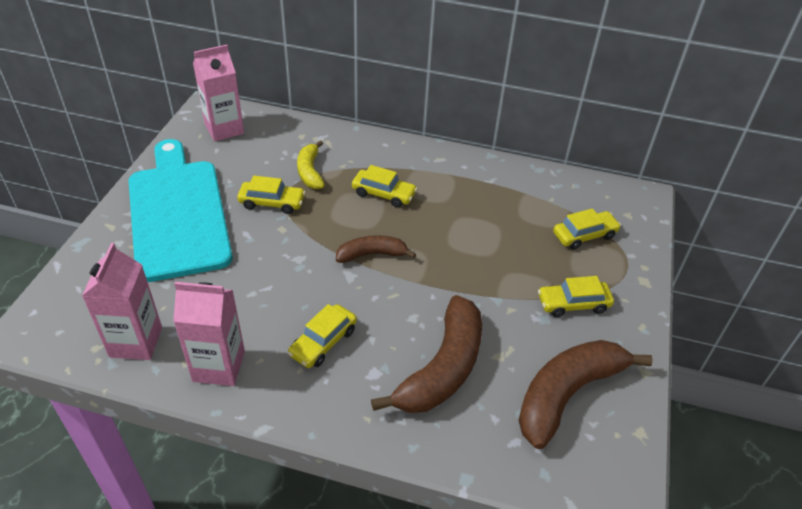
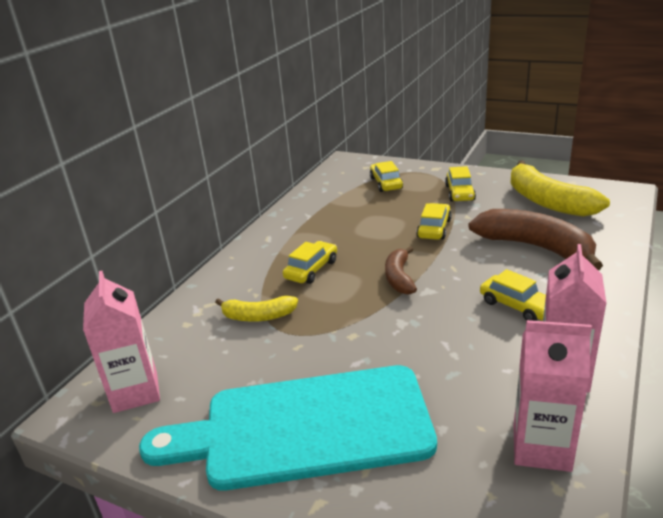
camera: 75 degrees left, 15 degrees down
(272, 203) = (305, 344): yellow car -> yellow car (434, 228)
(567, 394) = (547, 201): brown banana -> yellow banana

